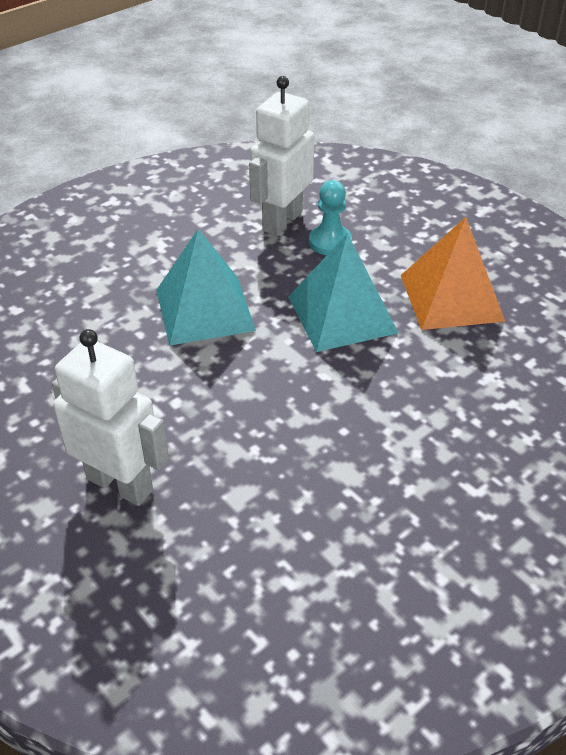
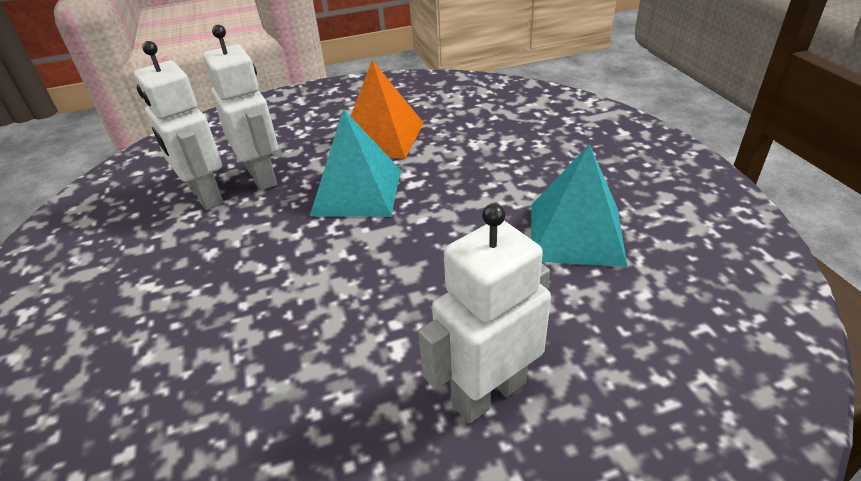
camera: 65 degrees left, 5 degrees down
(205, 310) = (280, 273): turquoise pyramid -> turquoise pyramid (576, 233)
(330, 242) = (262, 176): turquoise pawn -> white robot

